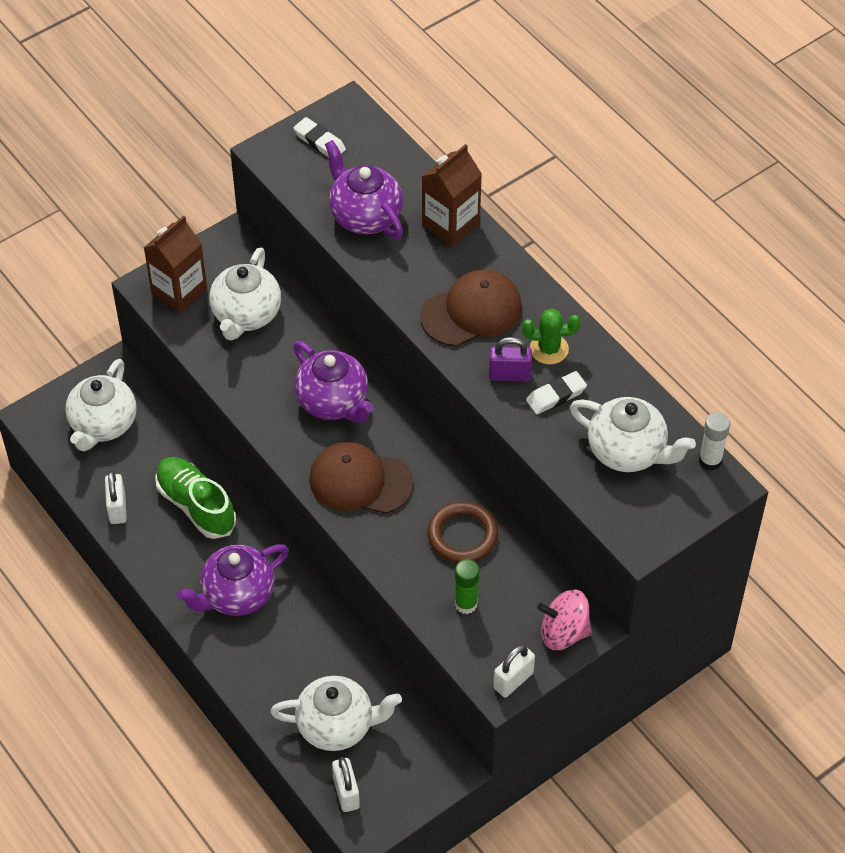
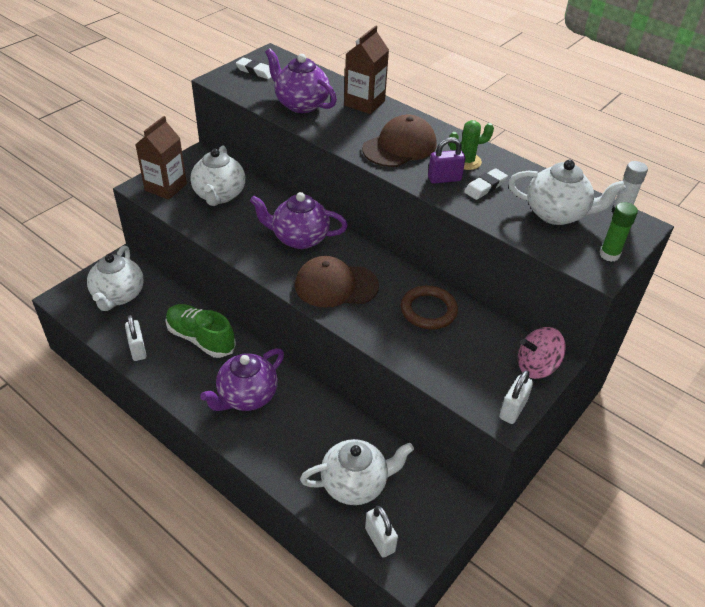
camera: 15 degrees left, 10 degrees down
(333, 402) = (299, 238): purple teapot -> purple teapot turned 150 degrees clockwise
(466, 604) = (450, 358): green glue stick -> green glue stick (609, 255)

